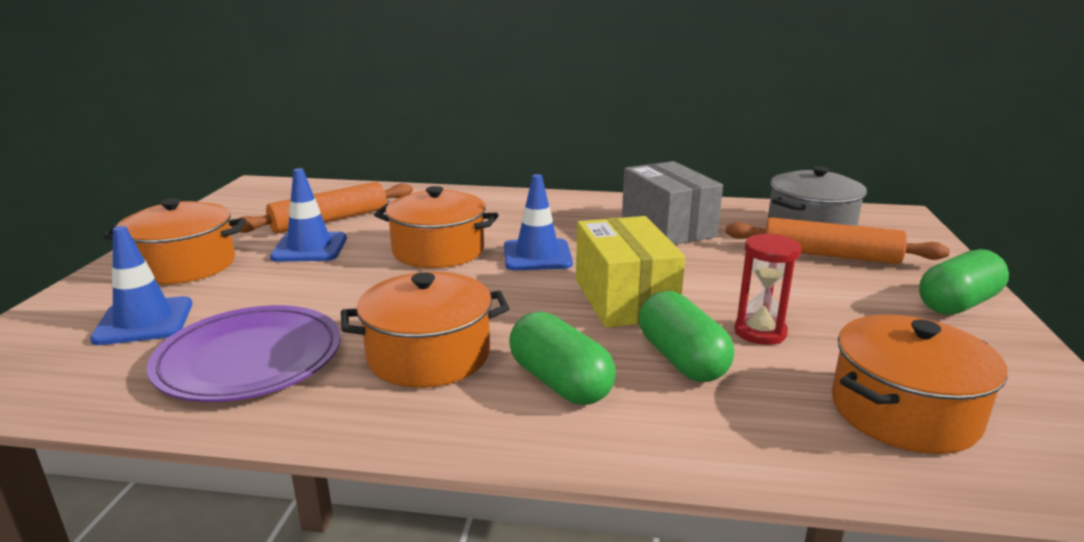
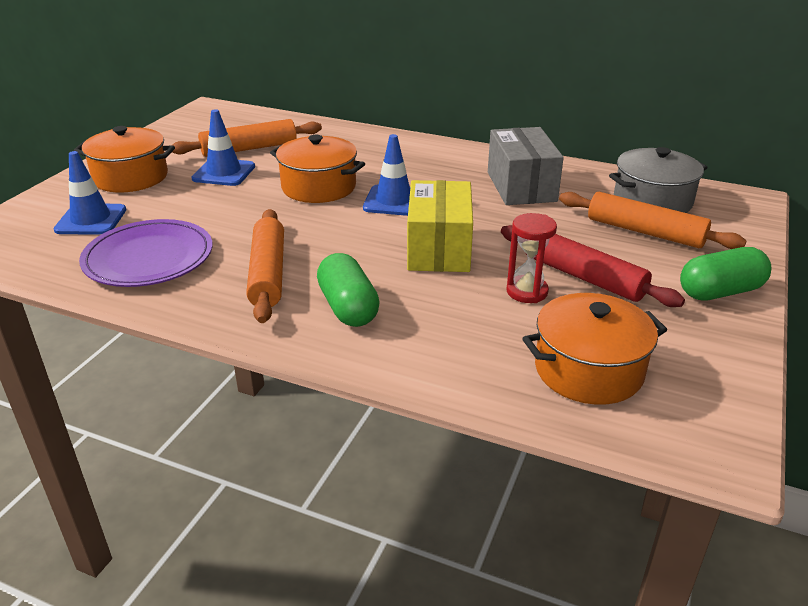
camera: 15 degrees right, 10 degrees up
(429, 355) = (268, 273): orange pot -> orange rolling pin
(682, 359) = (449, 304): green capsule -> none
(807, 308) = (584, 277): none -> red rolling pin

